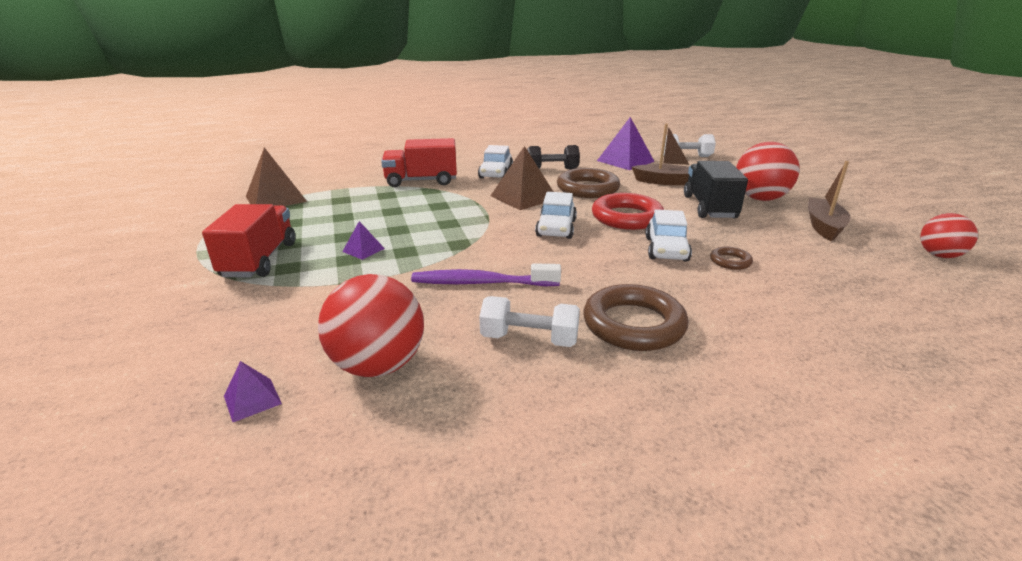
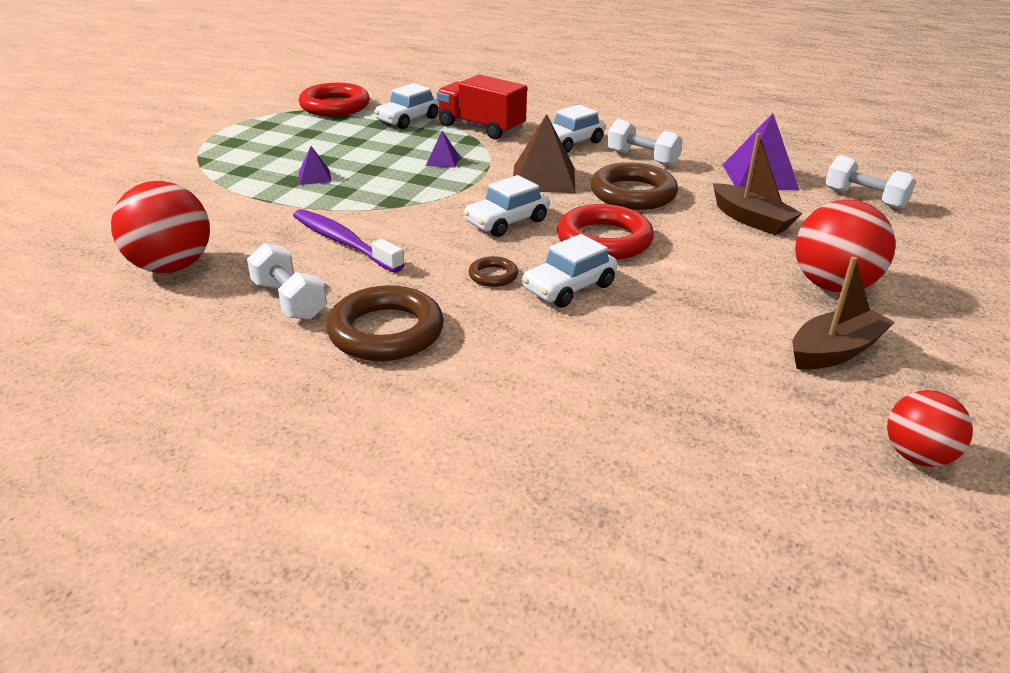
camera: 40 degrees right, 5 degrees up
(252, 399) = (81, 252): purple pyramid -> purple pyramid (443, 160)
(259, 260) = (237, 157): red truck -> none
(276, 199) = (335, 106): brown pyramid -> red ring
(357, 191) = (408, 120): none -> white car
(552, 169) = (642, 158): black dumbbell -> white dumbbell
(709, 207) = (732, 268): black truck -> none
(730, 261) = (608, 329): brown ring -> brown ring (493, 275)

